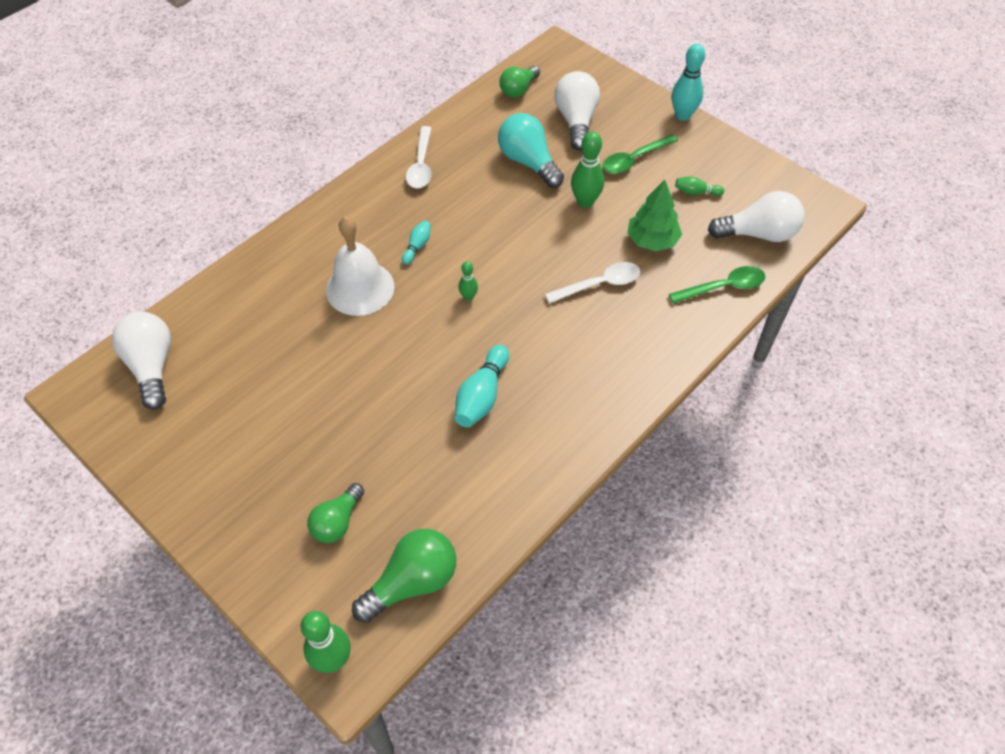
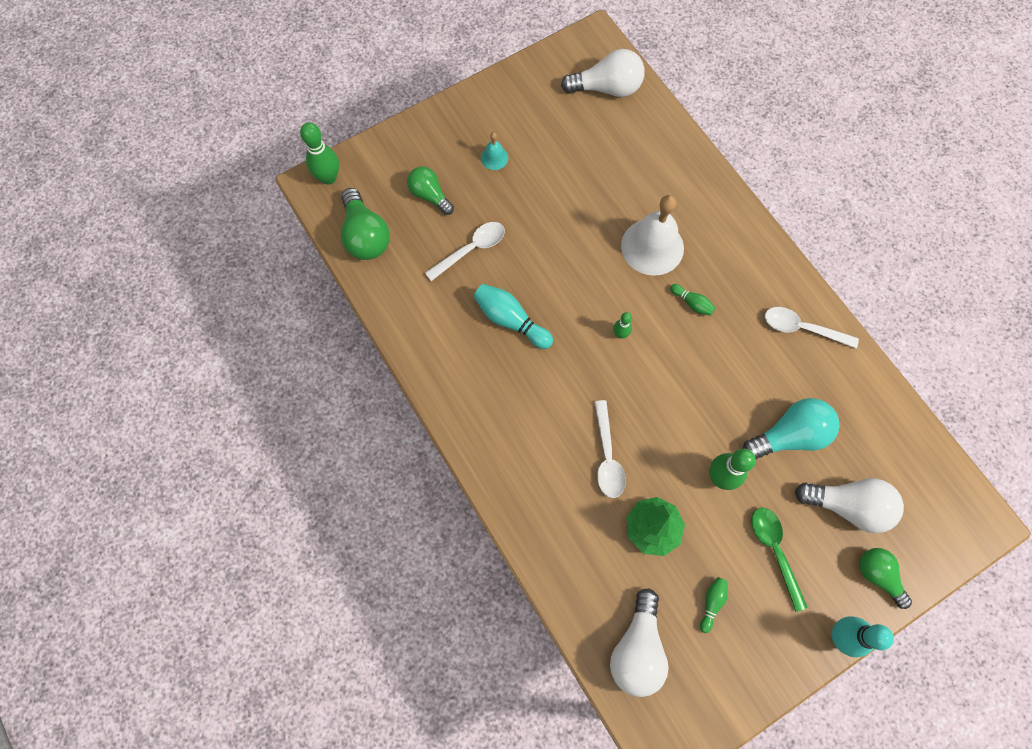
camera: 105 degrees right, 15 degrees up
(269, 463) = (494, 158): none -> turquoise bell
(403, 456) = (471, 249): none -> white spoon
(417, 246) = (692, 303): turquoise bowling pin -> green bowling pin
(518, 89) = (910, 456): green light bulb -> green light bulb (878, 575)
(723, 287) = (574, 579): green spoon -> none

